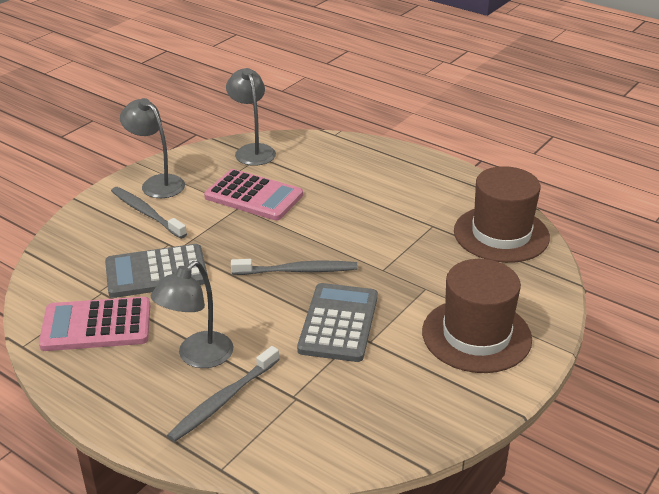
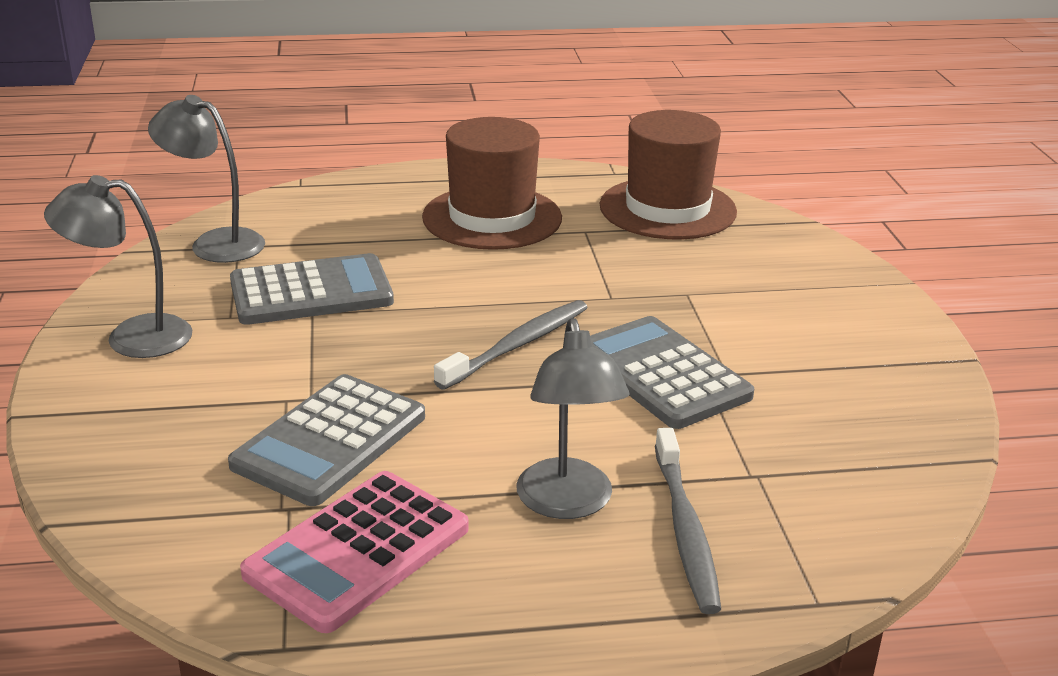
camera: 45 degrees left, 5 degrees down
(146, 213) = (180, 379): grey toothbrush -> none
(254, 196) = (311, 292): pink calculator -> grey calculator
(476, 335) = (812, 311): brown hat -> brown hat (492, 218)

